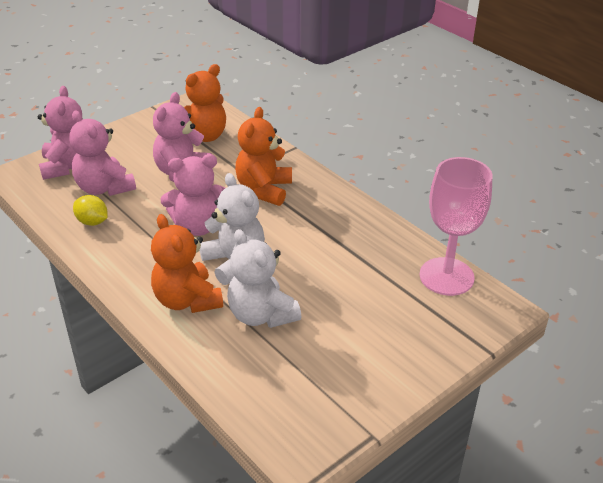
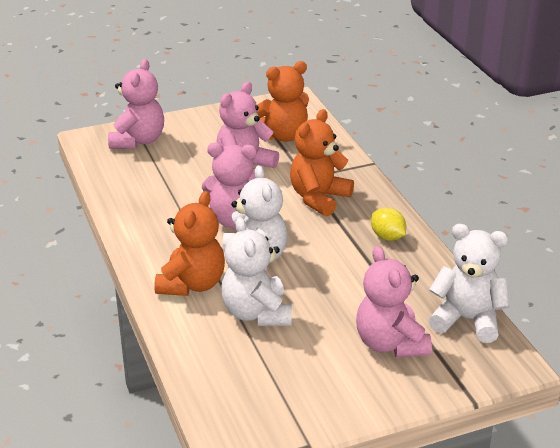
camera: 20 degrees right, 5 degrees down
(92, 222) = (137, 196): yellow lemon -> yellow lemon (387, 237)
(104, 188) = (163, 167): pink teddy bear -> pink teddy bear (390, 344)
(187, 300) = (192, 284): orange teddy bear -> orange teddy bear turned 150 degrees counterclockwise
(446, 276) = (467, 320): pink goblet -> white teddy bear

